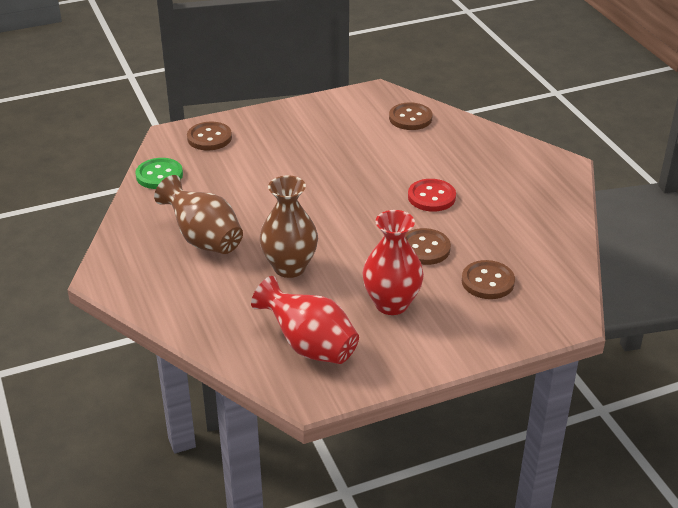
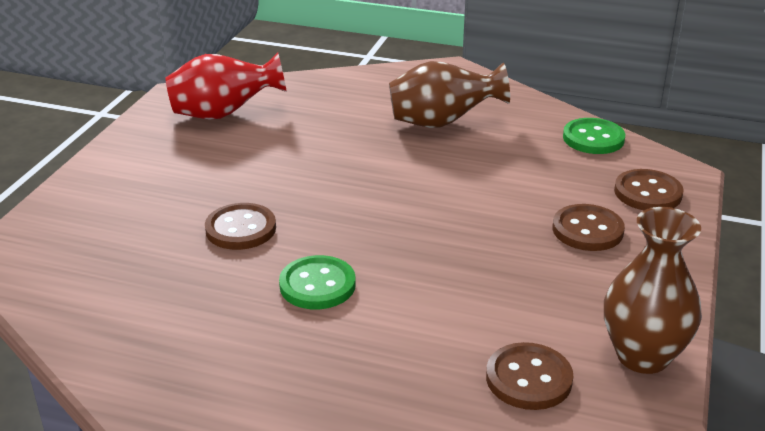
camera: 130 degrees right, 5 degrees down
(289, 267) = (335, 145): brown vase -> brown vase (642, 356)
(391, 304) = (201, 170): red vase -> none
(431, 197) = (317, 285): red button -> green button
(487, 281) = (132, 238): brown button -> brown button (587, 230)

